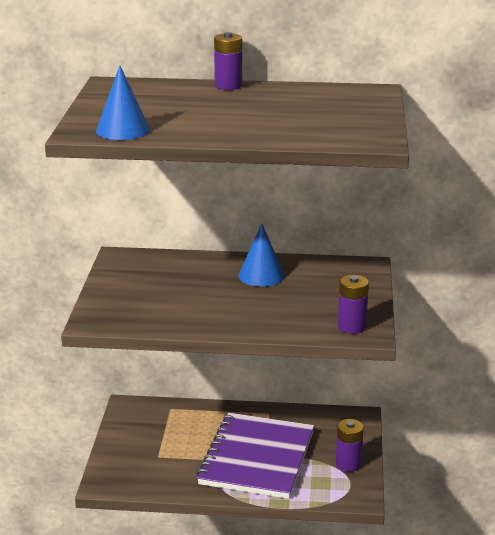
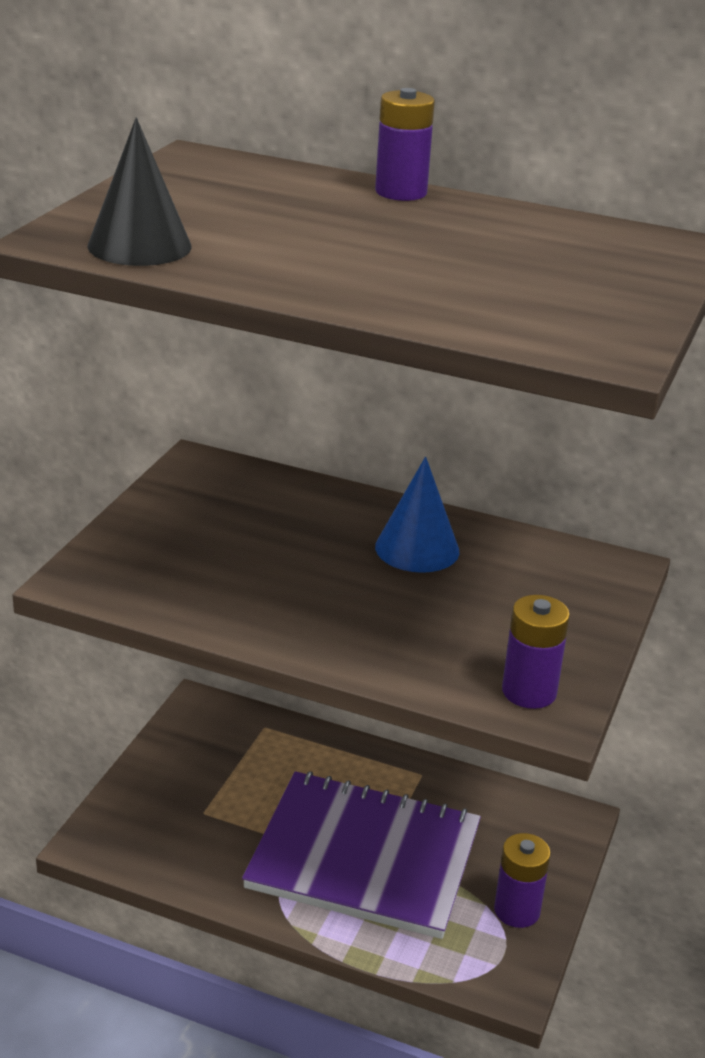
camera: 15 degrees right, 5 degrees up
(123, 130) = (139, 246): blue cone -> black cone
(257, 458) = (364, 857): purple notebook -> purple notebook turned 75 degrees clockwise

